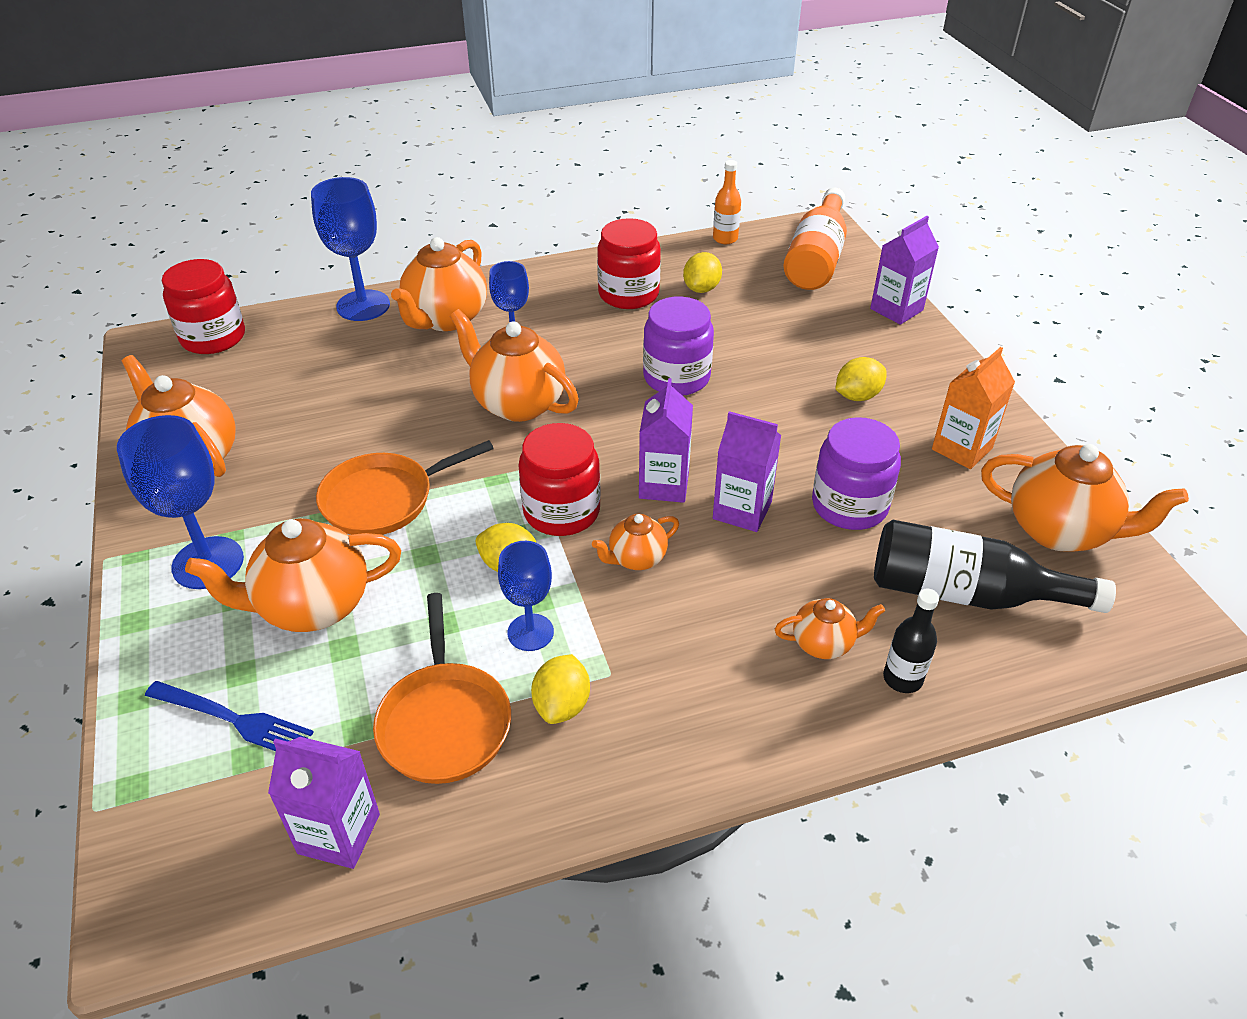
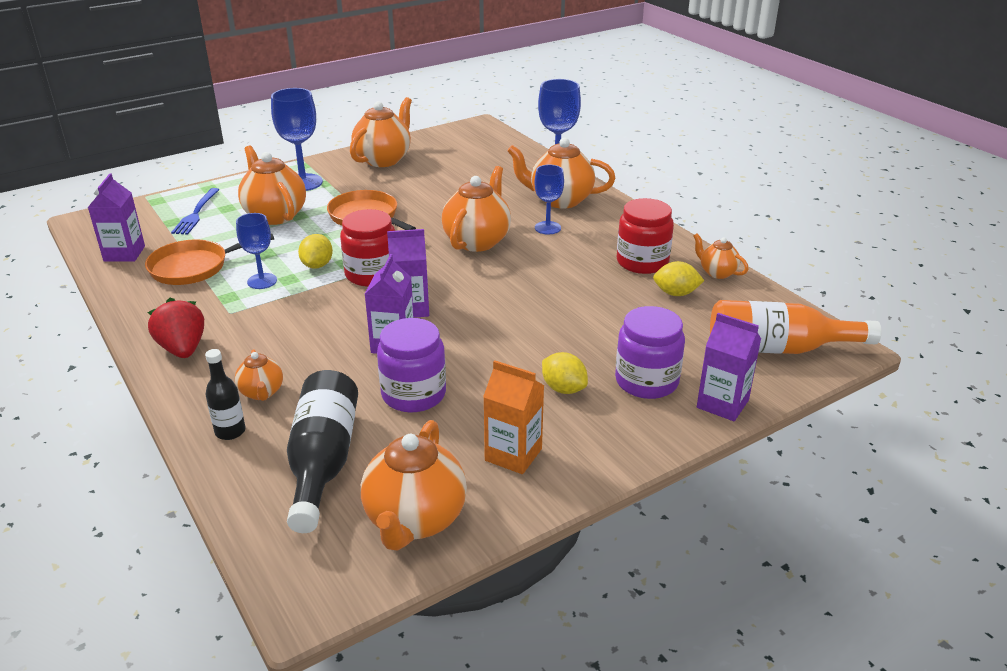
camera: 75 degrees right, 10 degrees down
(213, 337) = (495, 139): red jar -> none
(562, 705) = (205, 300): yellow lemon -> none
(636, 559) = (332, 307): orange teapot -> orange teapot (717, 272)
(676, 377) = (541, 297): purple jar -> purple jar (646, 381)
(696, 733) = (183, 349): none -> red strawberry
(725, 239) = (769, 295): orange bottle -> none

